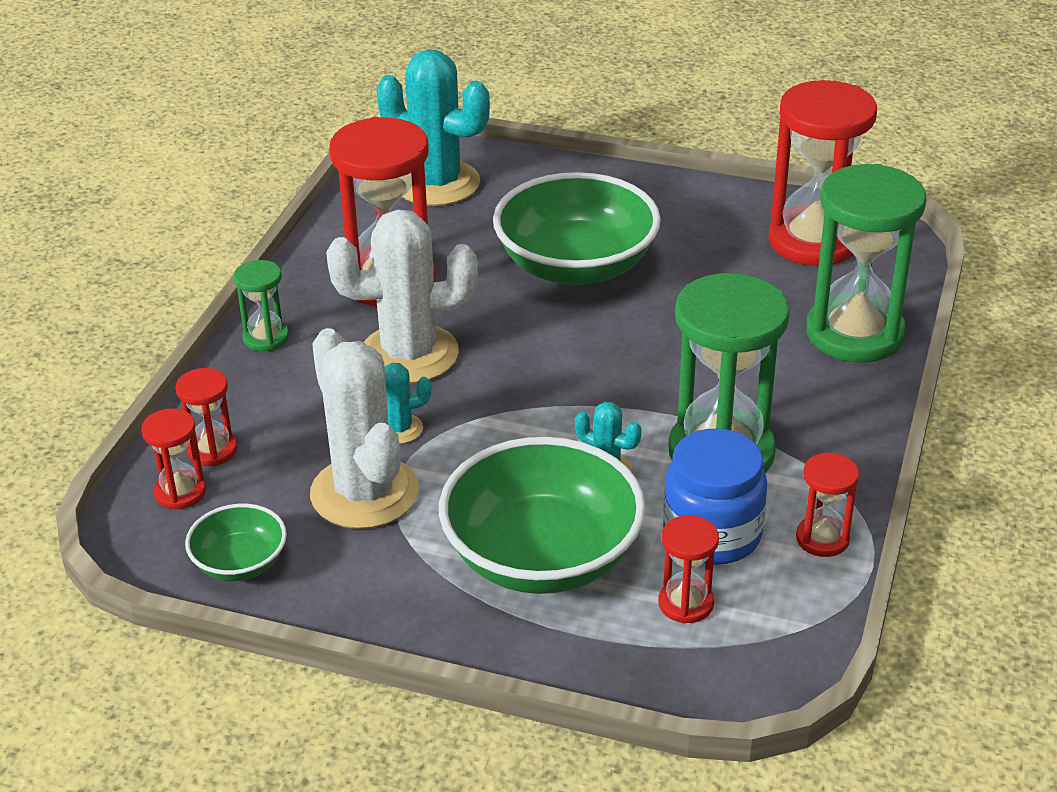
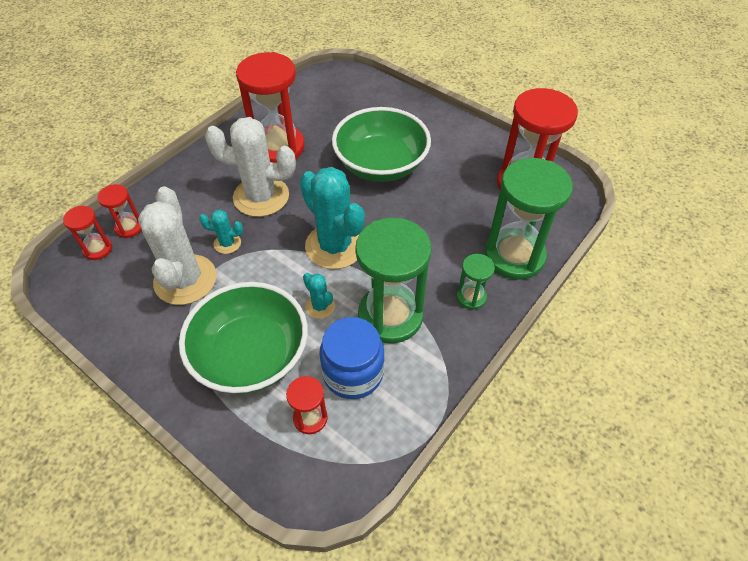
camera: 20 degrees right, 15 degrees up
(240, 563) = (97, 304): green bowl -> none
(266, 338) = (197, 165): green hourglass -> green hourglass (471, 297)
(437, 183) = (338, 93): turquoise cactus -> turquoise cactus (335, 246)
(822, 539) = (415, 399): red hourglass -> none

